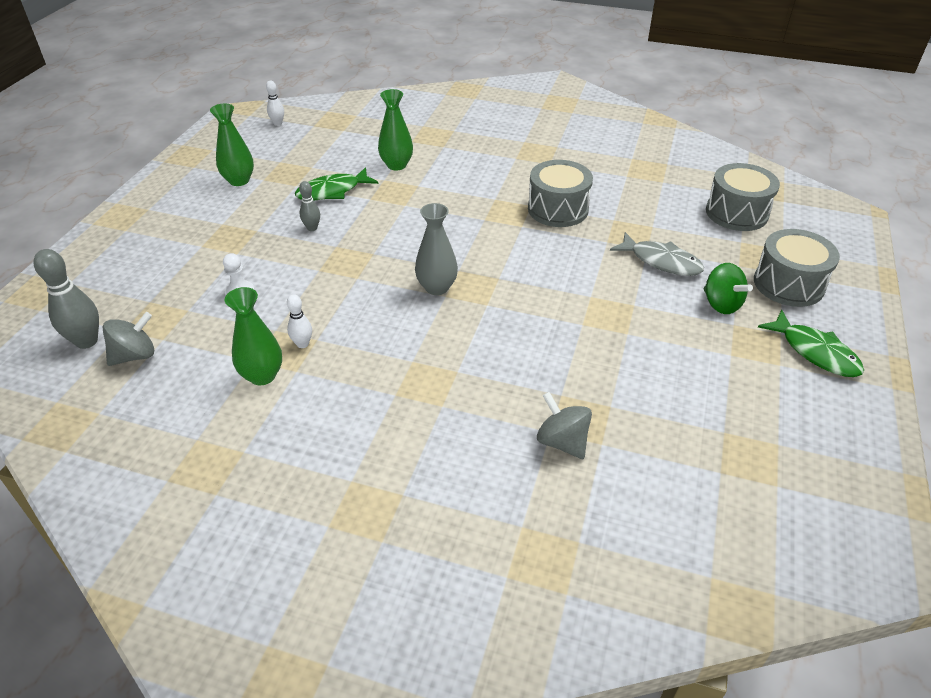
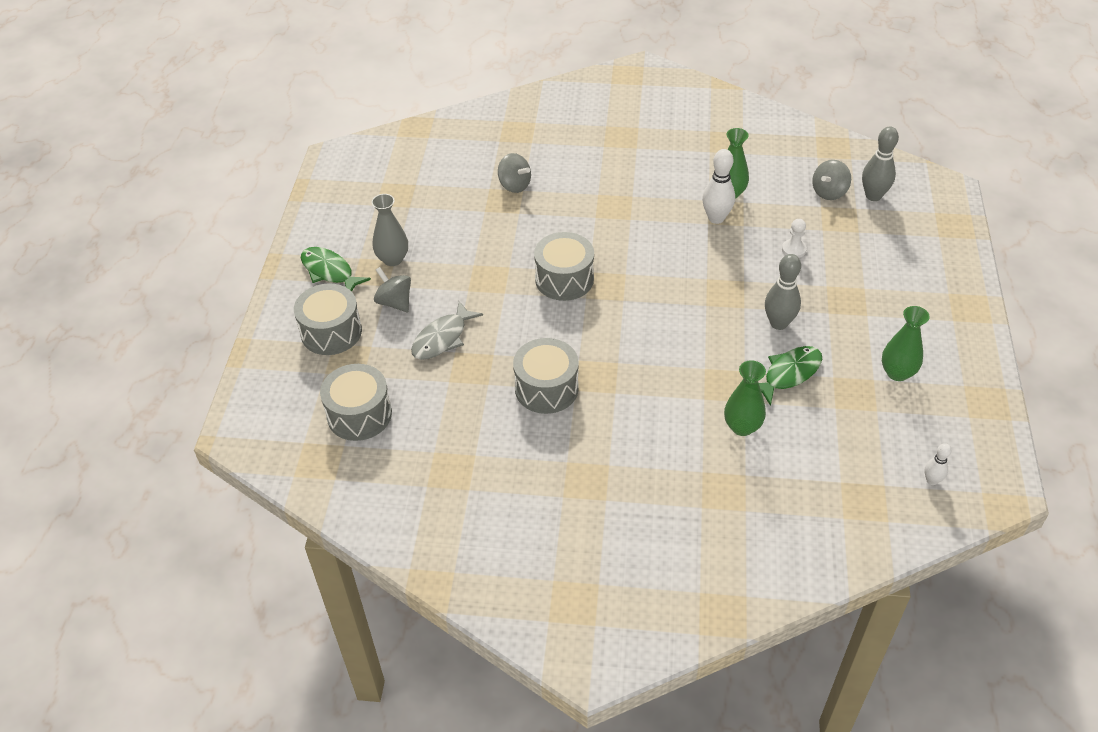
camera: 170 degrees right, 5 degrees up
(302, 344) = (716, 218): white bowling pin -> white bowling pin, size x1.78
(312, 228) = (778, 323): grey bowling pin -> grey bowling pin, size x1.78
(437, 287) = (635, 280): grey vase -> grey vase (393, 259)
(518, 300) = (564, 279): none -> grey drum
(661, 261) = (442, 338): grey fish -> grey fish turned 75 degrees counterclockwise
(721, 304) = (394, 302): green spinning top -> grey spinning top

